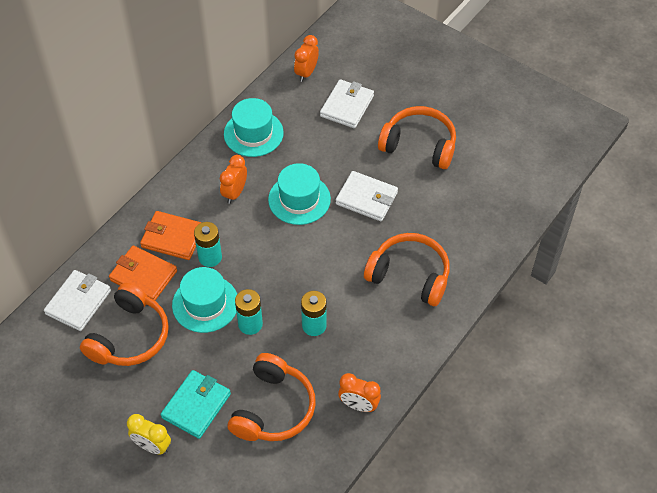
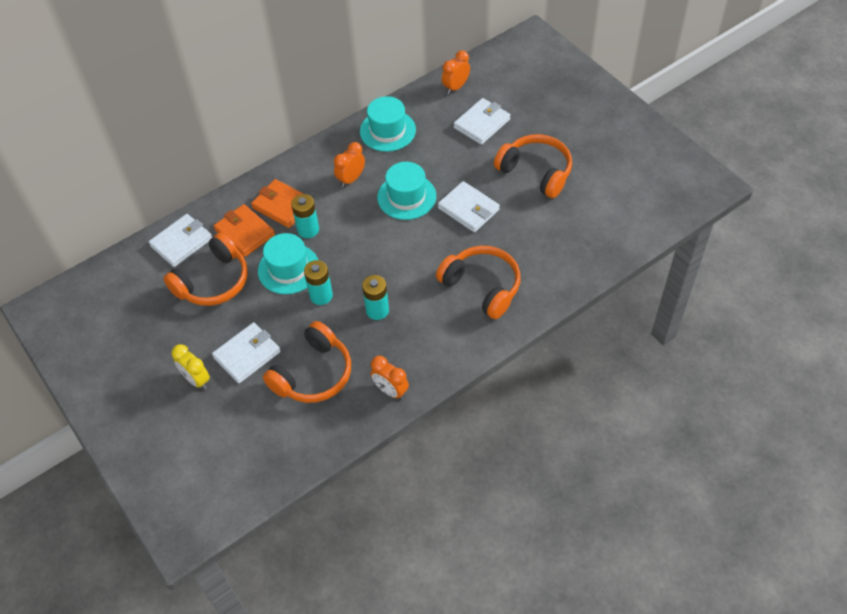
camera: 20 degrees right, 0 degrees up
(196, 406) = (247, 355): turquoise wallet -> white wallet

